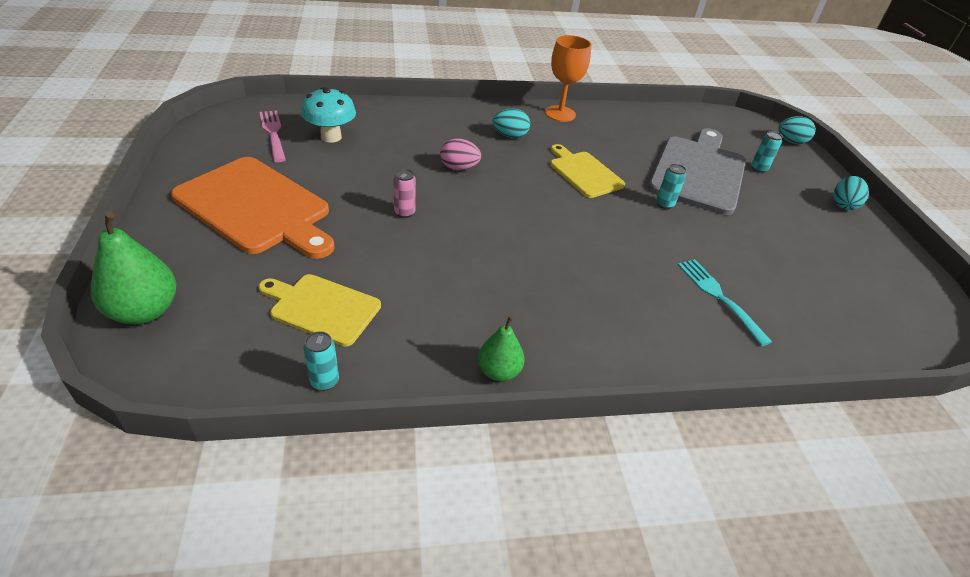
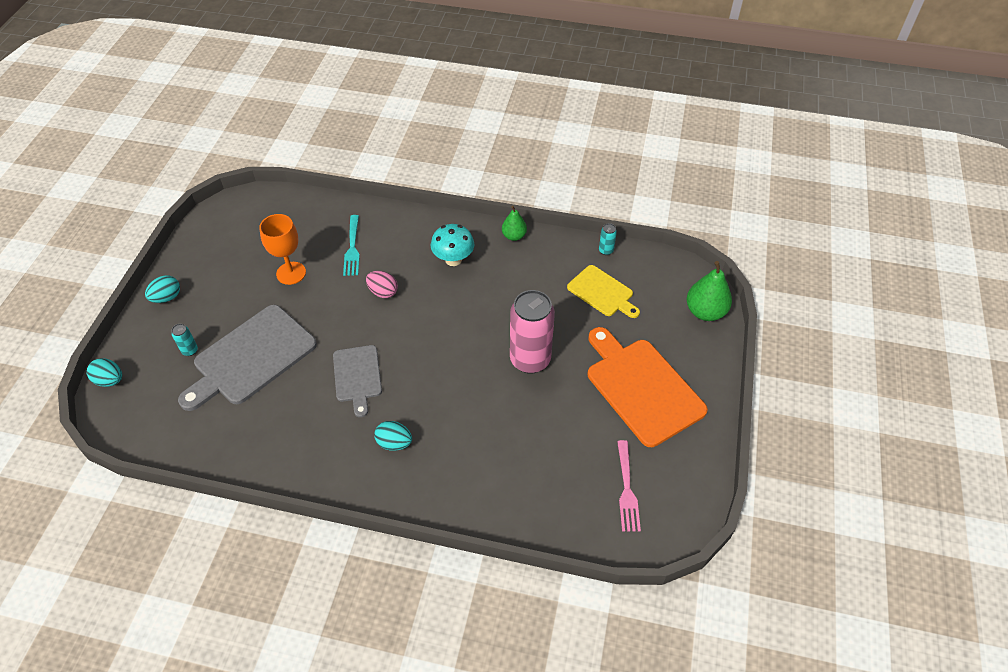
camera: 155 degrees left, 10 degrees up
(331, 137) = (572, 473): turquoise mushroom -> turquoise mushroom (453, 259)
(404, 212) = (530, 360): pink can -> pink can, size x2.47
(459, 168) = (466, 404): pink egg -> pink egg (383, 292)
(560, 114) = (316, 473): orange goblet -> orange goblet (291, 273)
(584, 173) = (357, 376): yellow cutting board -> grey cutting board
(664, 204) = (317, 328): turquoise can -> none

